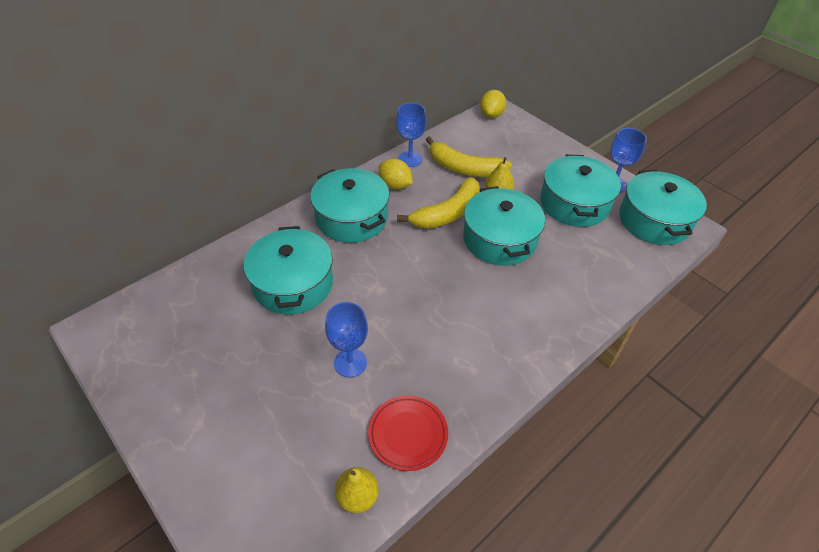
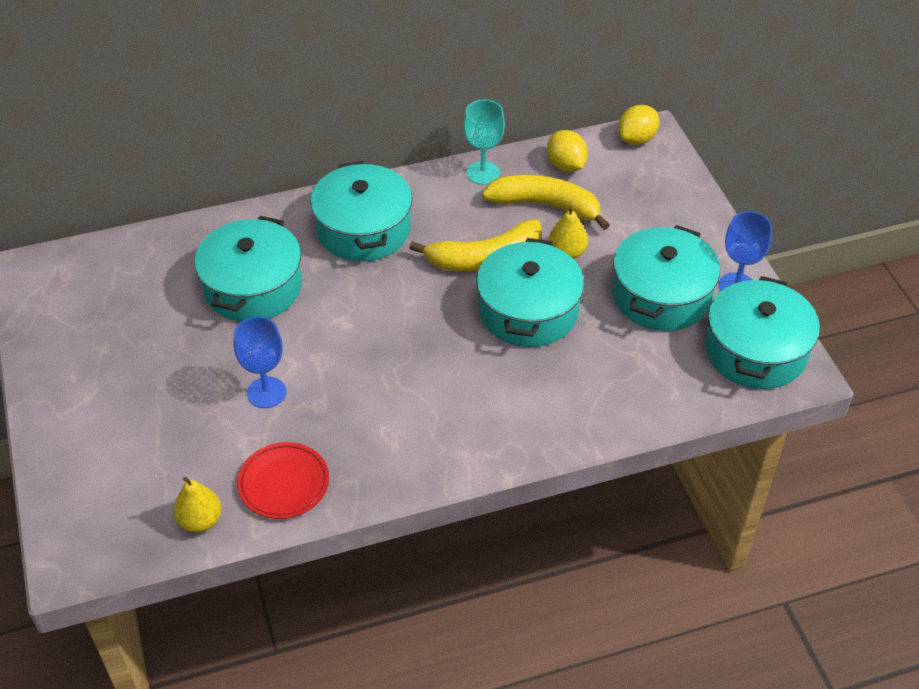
camera: 25 degrees right, 0 degrees up
(395, 185) = (442, 203): yellow lemon -> yellow lemon (566, 165)
(410, 159) = (483, 173): blue goblet -> turquoise goblet
(464, 168) = (546, 206): yellow banana -> yellow banana turned 150 degrees clockwise

